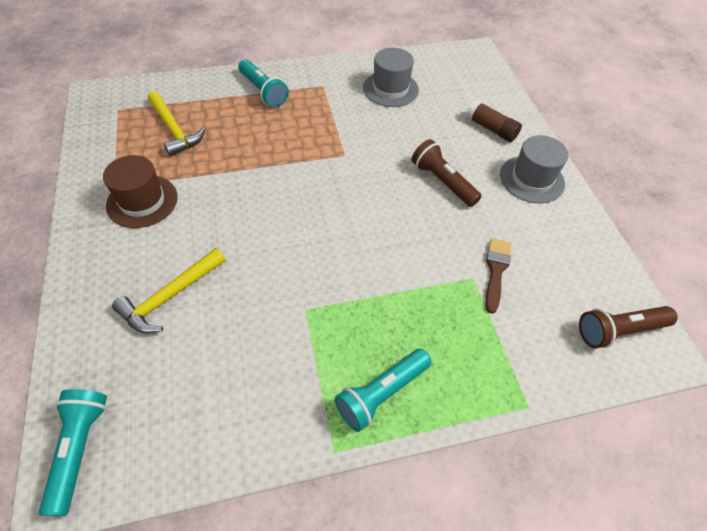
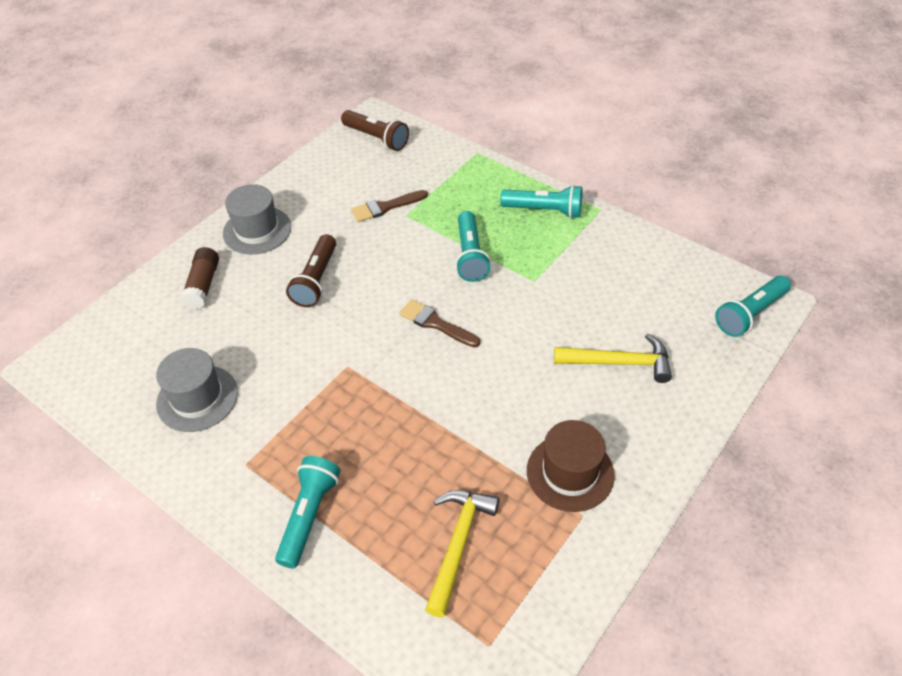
camera: 125 degrees left, 5 degrees down
(330, 218) = (436, 324): none -> brown brush
(379, 287) = (470, 255): none -> turquoise flashlight

